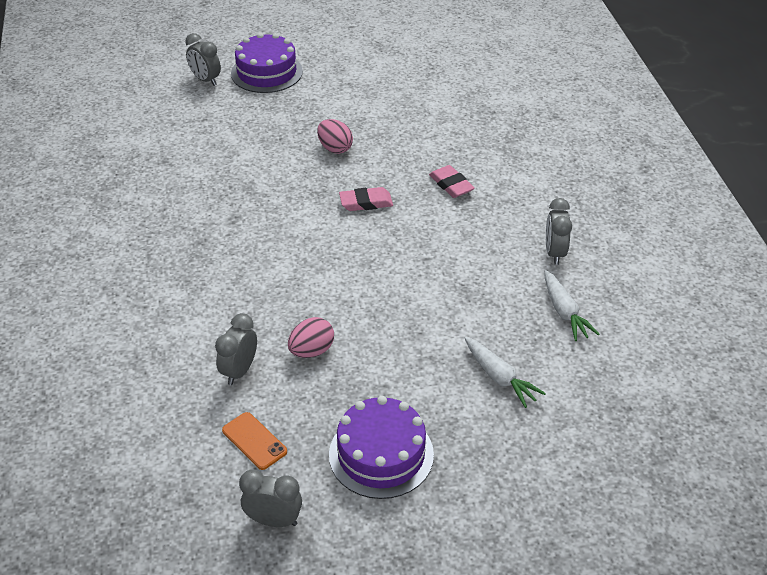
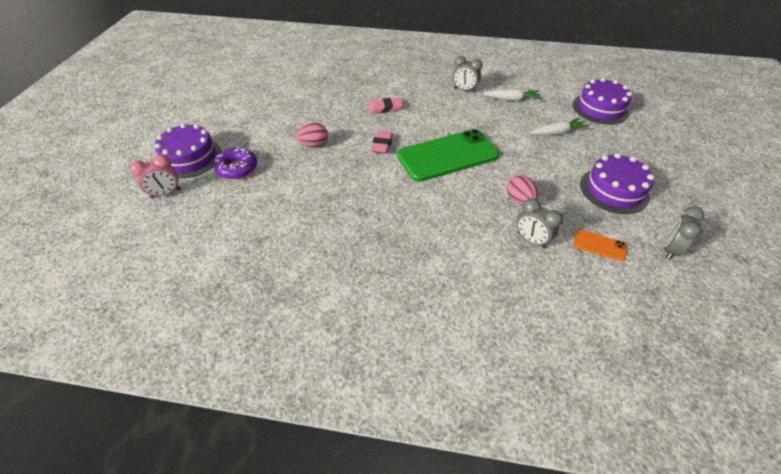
camera: 70 degrees left, 5 degrees up
(206, 80) = (166, 193): grey clock -> pink clock
(254, 441) = (599, 245): orange phone -> orange phone turned 45 degrees clockwise
(264, 108) = (237, 168): none -> purple donut
(374, 266) = (447, 155): none -> green phone
(612, 430) = (600, 108): none -> purple cake

